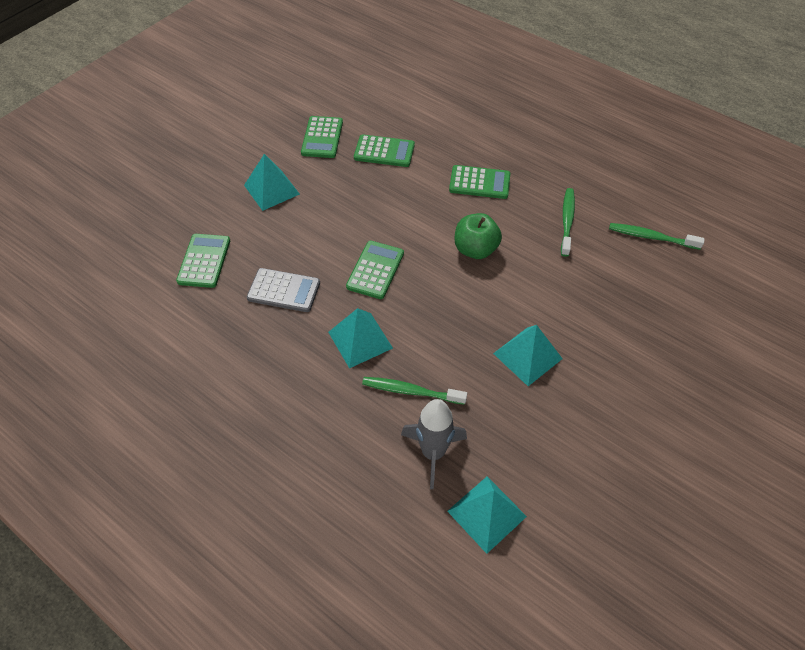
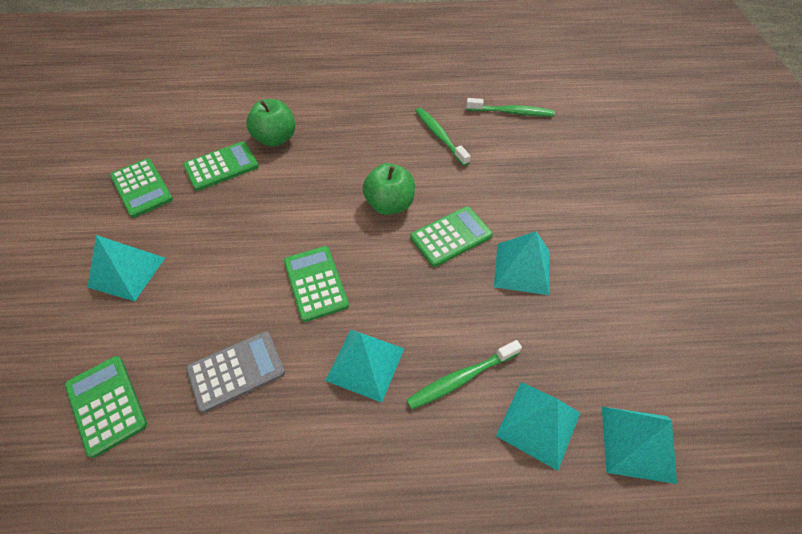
camera: 40 degrees left, 0 degrees up
(433, 453) = (538, 424): grey rocket -> turquoise pyramid
(439, 151) = (275, 139): none -> green apple
(479, 183) = (338, 145): green calculator -> green calculator (451, 237)
(651, 237) = (511, 112): green toothbrush -> green toothbrush turned 150 degrees counterclockwise

